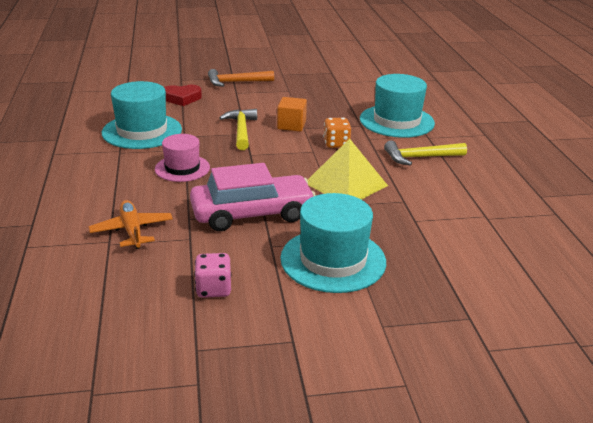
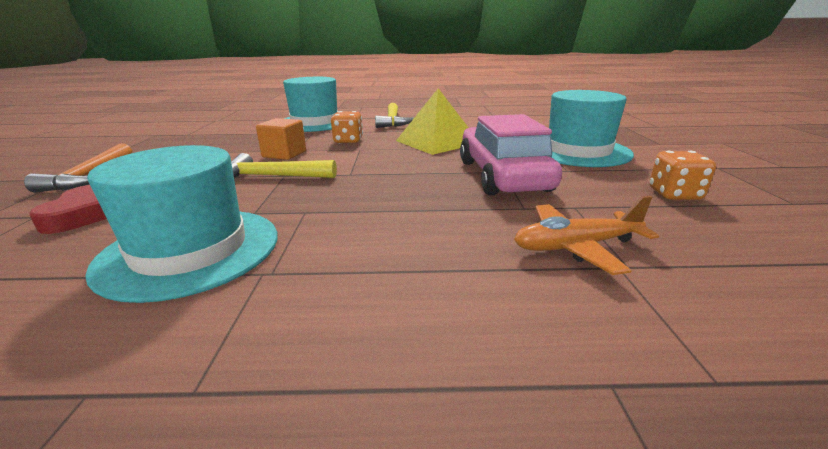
camera: 80 degrees left, 5 degrees down
(182, 168) = (372, 212): pink hat -> none
(213, 289) = (674, 194): pink dice -> orange dice

